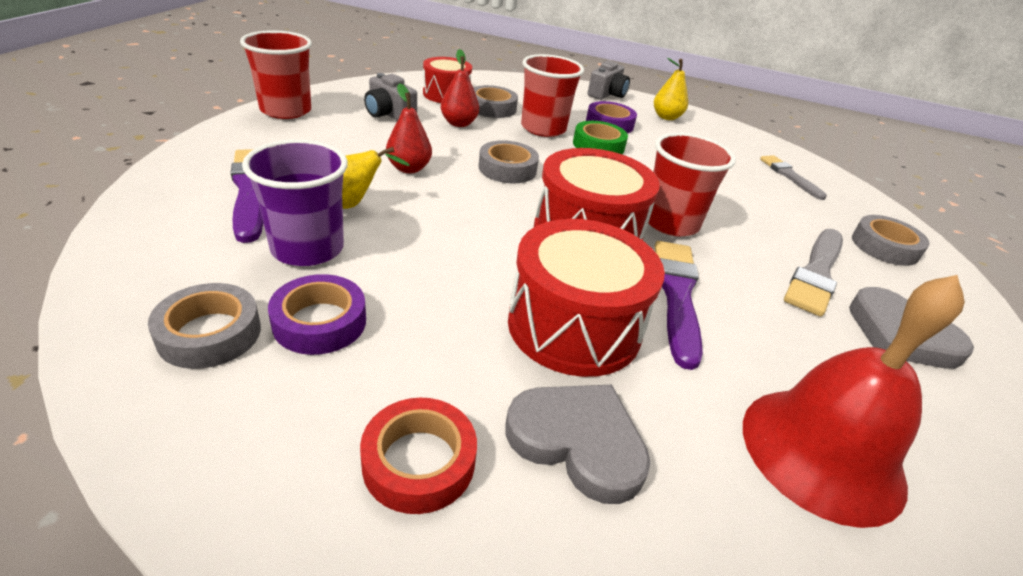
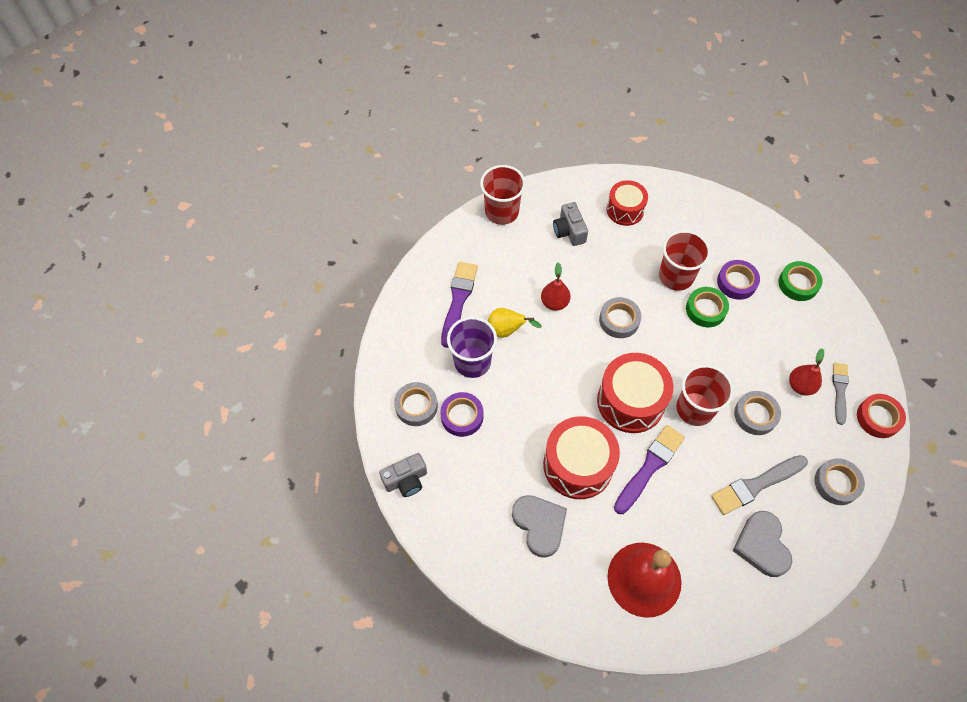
camera: 35 degrees right, 25 degrees up
(419, 462) = (474, 505): red tape -> red tape (878, 418)
(459, 123) = (614, 255): red pear -> red pear (800, 386)
(492, 108) = (651, 237): grey tape -> grey tape (755, 415)
(607, 94) = (768, 235): grey camera -> grey camera (406, 480)
(666, 117) = (798, 284): yellow pear -> green tape

